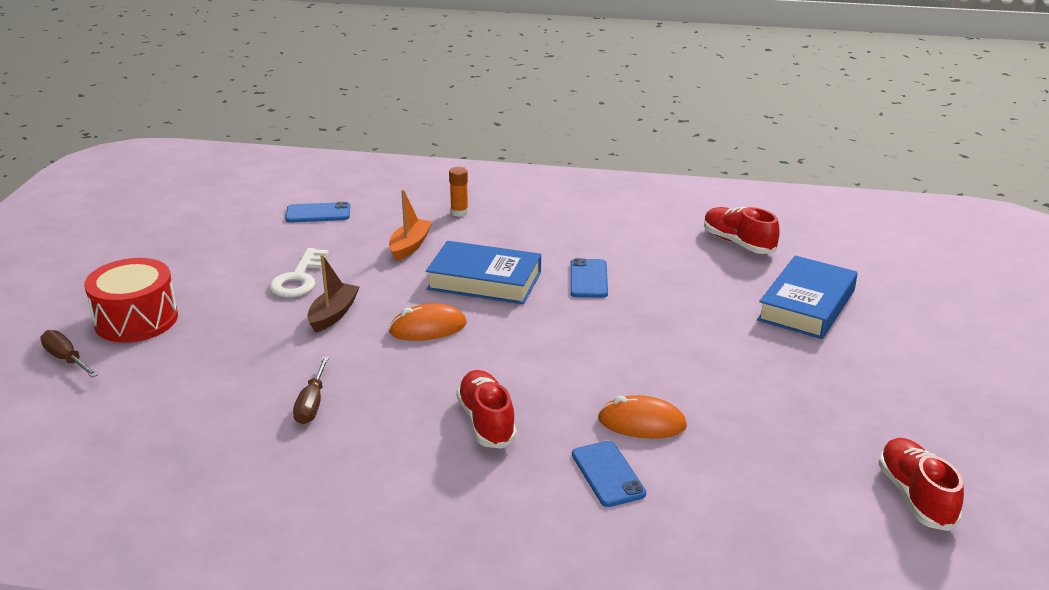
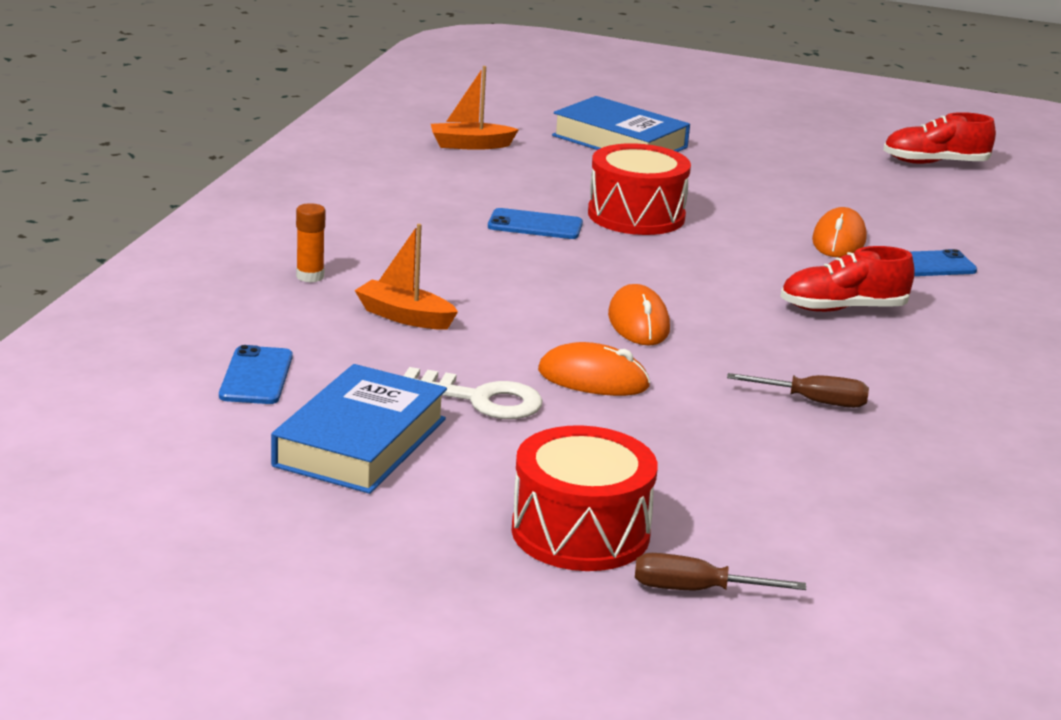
camera: 85 degrees left, 5 degrees down
(66, 359) = (696, 590): brown screwdriver -> brown screwdriver turned 45 degrees clockwise
(333, 314) = (593, 379): brown boat -> orange mouse
(484, 281) = (523, 280): blue book -> blue book (360, 442)
(635, 319) = (636, 215): none -> red drum
(738, 243) = (470, 145): red shoe -> orange boat

